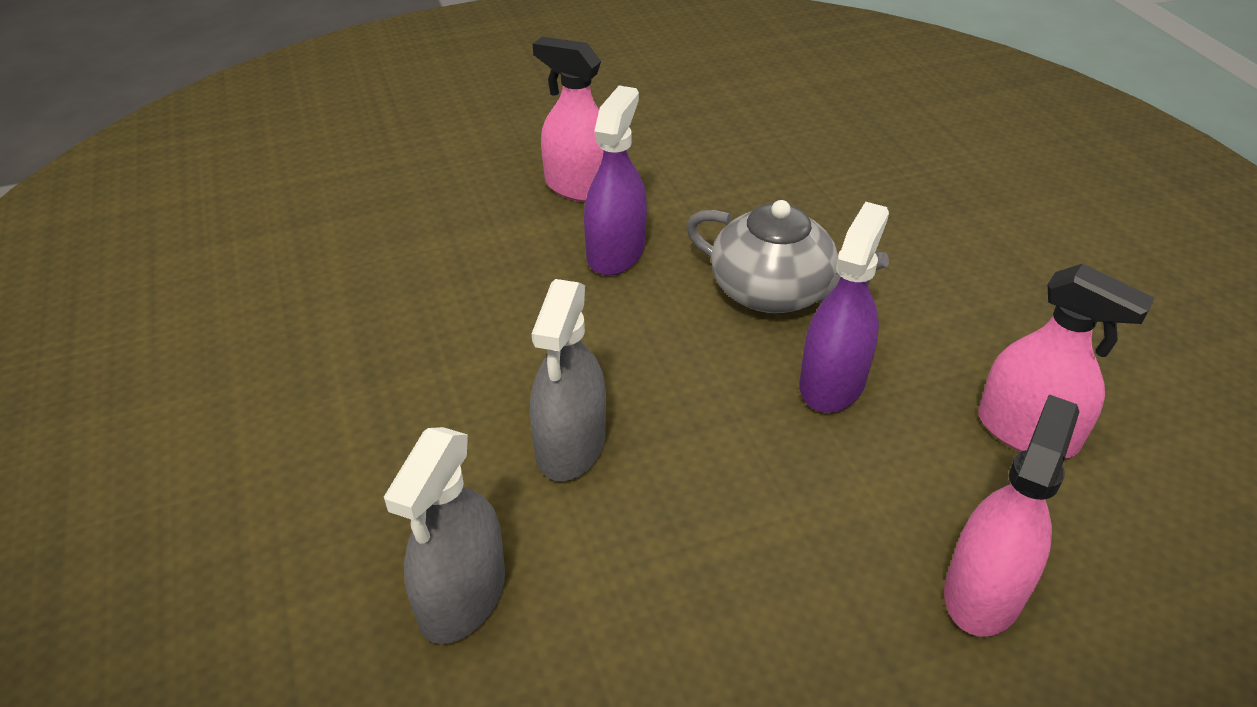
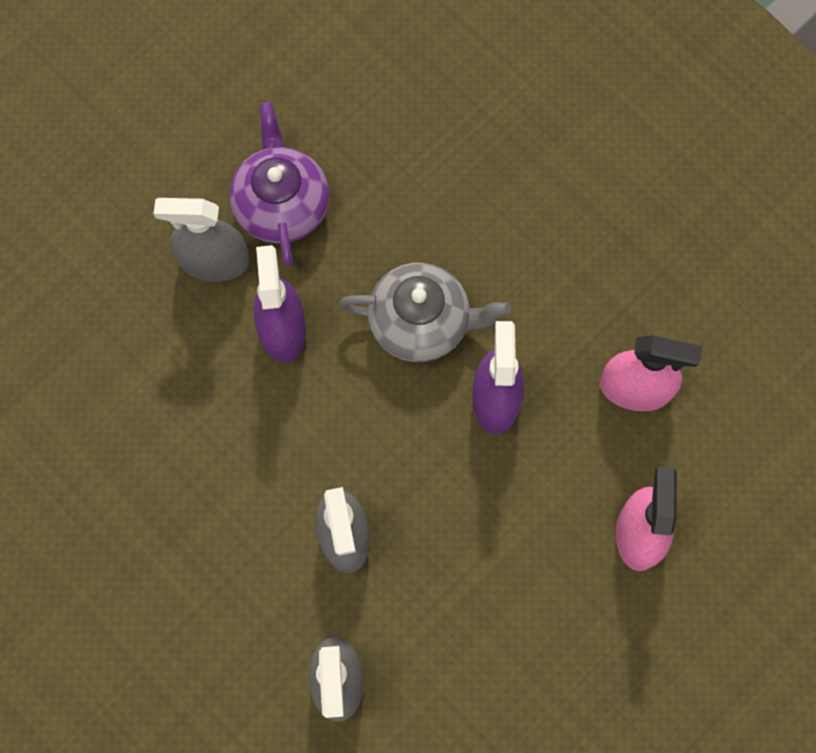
camera: 25 degrees left, 30 degrees up
(580, 187) = (214, 261): pink spray bottle -> grey spray bottle
(673, 170) = (281, 204): none -> purple teapot

